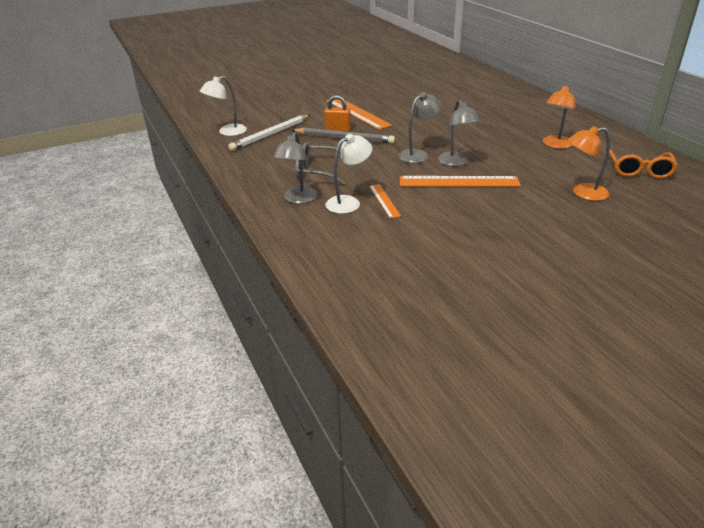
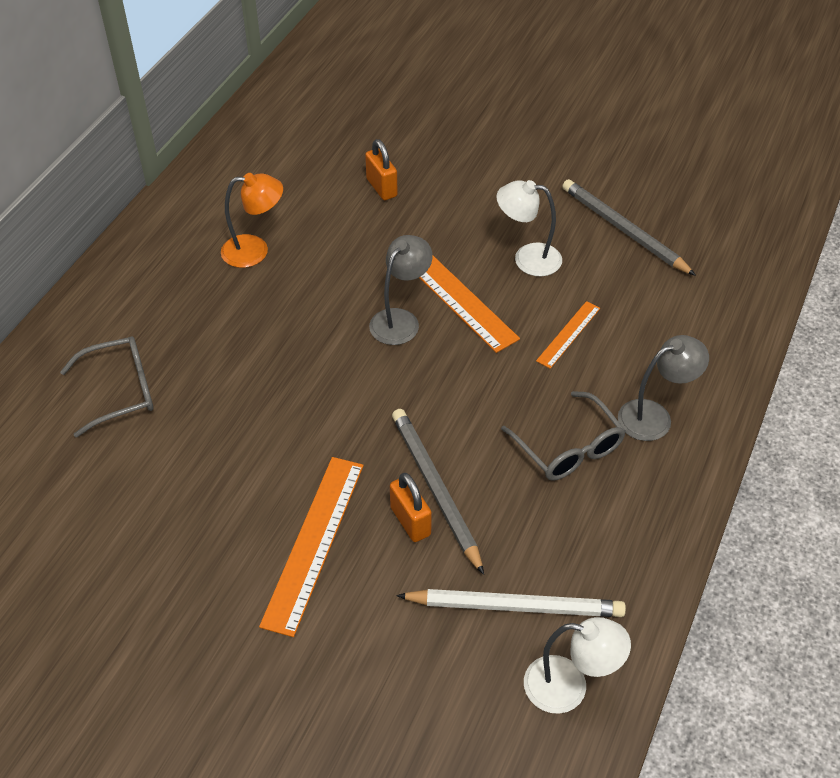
camera: 130 degrees left, 15 degrees up
(349, 202) = (607, 363): white lamp -> white lamp (527, 258)
(418, 154) = (411, 370): grey lamp -> none
(447, 259) = (623, 230): none -> grey pencil
(486, 101) = (119, 391): none -> grey glasses
(583, 193) = (381, 188): orange lamp -> orange padlock
(639, 170) = (275, 164): orange glasses -> none

